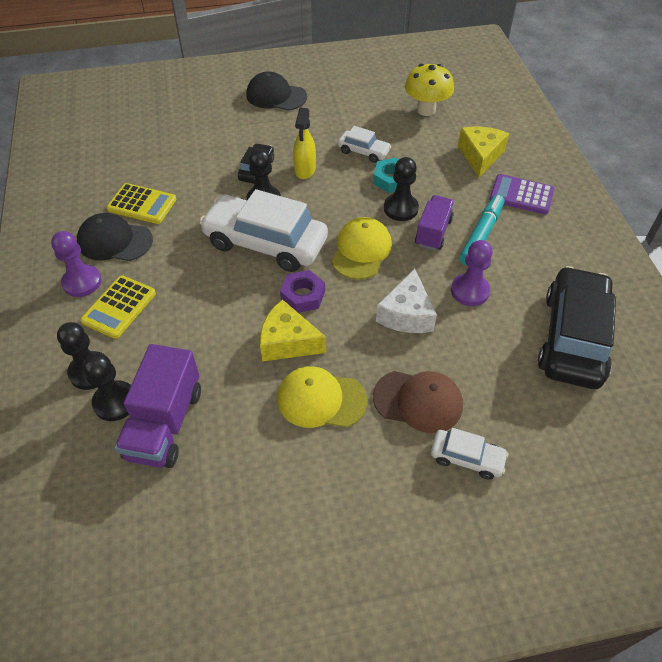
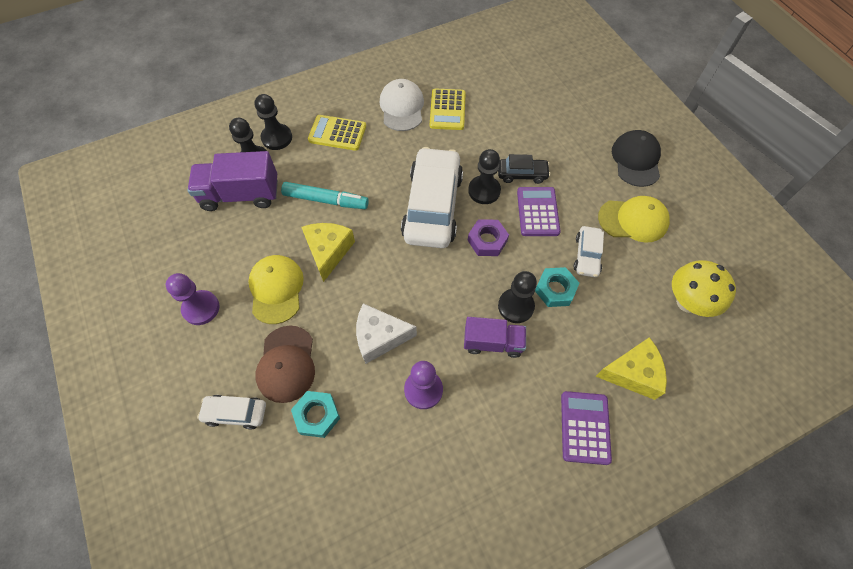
camera: 75 degrees right, 10 degrees up
(82, 282) = (355, 103): purple pawn -> purple pawn (201, 308)
(115, 241) = (402, 107): black cap -> white cap
(303, 295) = (380, 250): purple nut -> purple nut (487, 241)
(305, 170) = (537, 212): yellow spray bottle -> purple calculator
(361, 251) = (447, 283): yellow cap -> yellow cap (633, 220)
(466, 458) = (235, 413): white car -> white car turned 90 degrees clockwise
(481, 235) = (505, 391): turquoise marker -> turquoise marker (326, 200)
(481, 381) = (317, 415): none -> turquoise nut
(573, 337) = (387, 502): black car -> none

